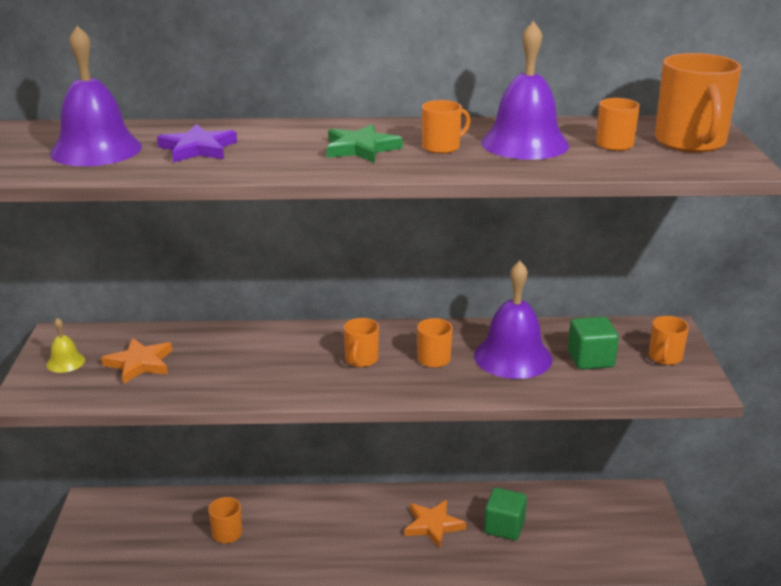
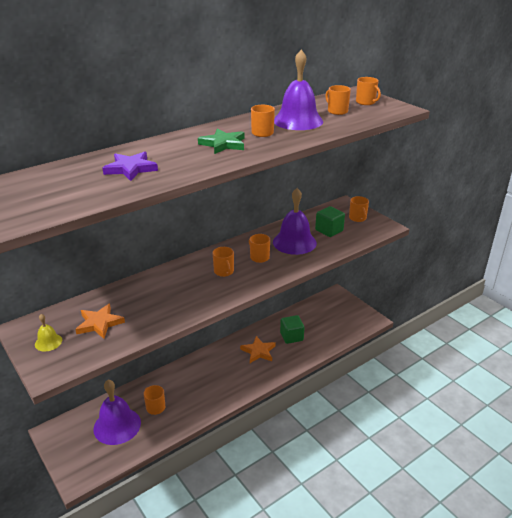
camera: 35 degrees left, 5 degrees up
(96, 150) = (65, 187): purple bell -> purple bell (117, 425)
(690, 142) = (366, 102): orange mug -> orange mug, size x0.53

